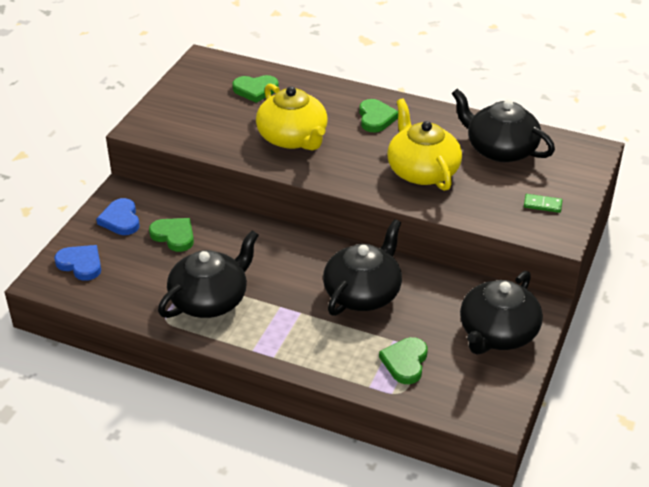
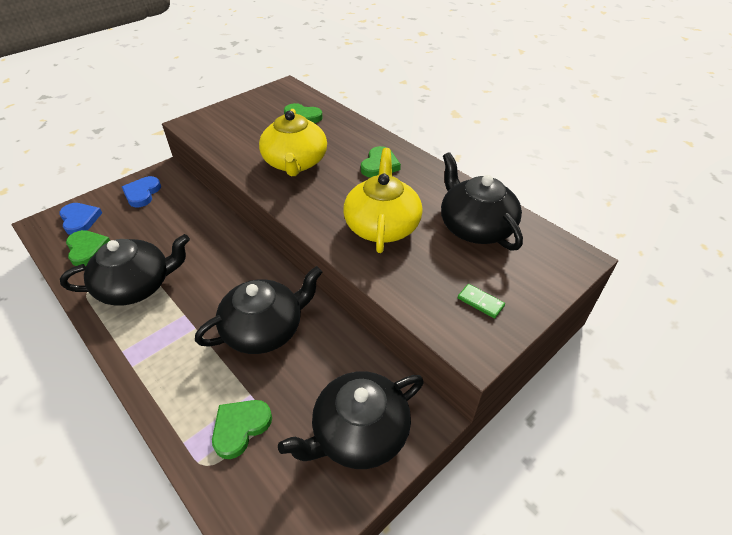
camera: 25 degrees right, 5 degrees up
(174, 236) = (165, 219): green heart -> green heart (87, 249)

